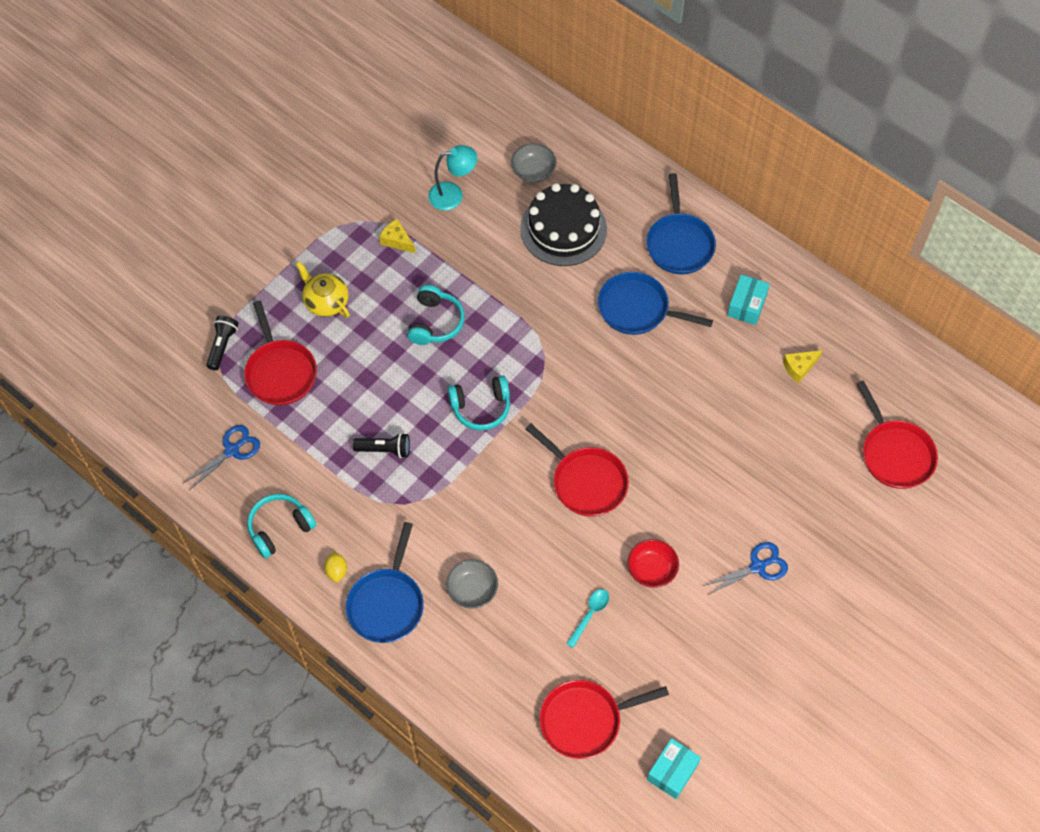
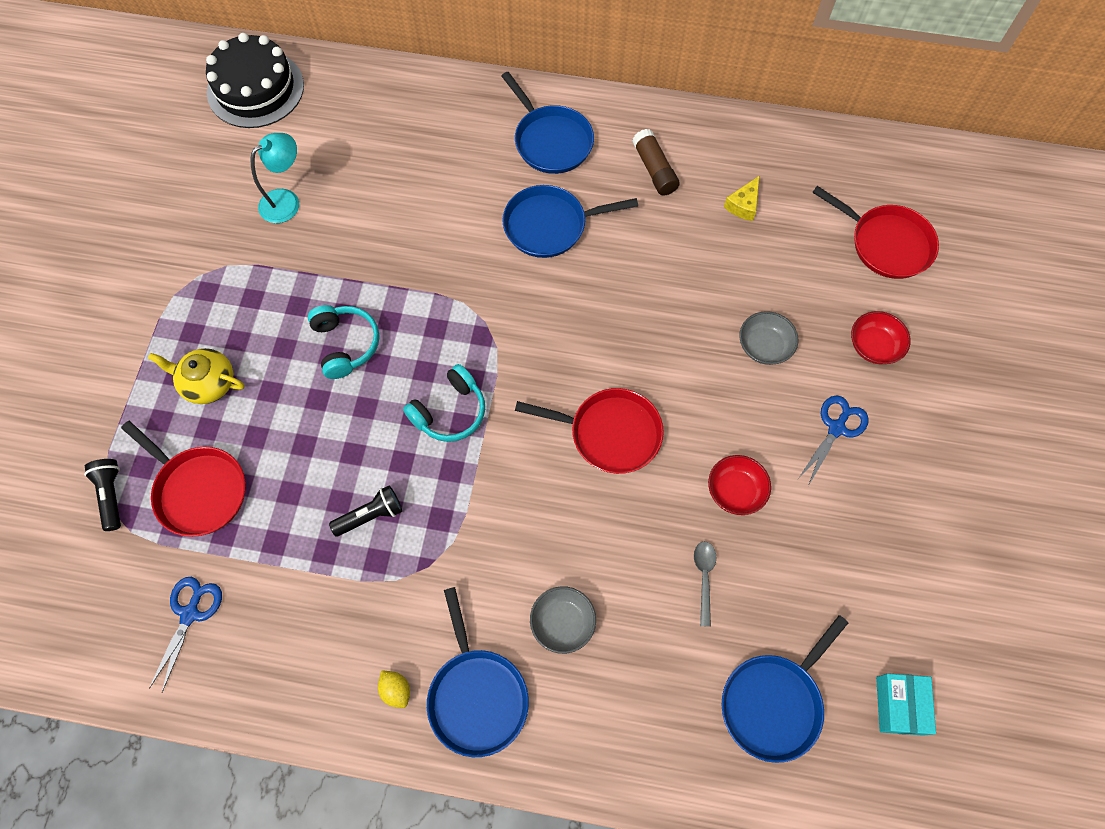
camera: 30 degrees left, 5 degrees up
(280, 528) = (299, 676): turquoise headphones -> none
(397, 240) = (252, 277): yellow cheese -> none
(533, 171) = (358, 138): grey bowl -> grey bowl (764, 346)
(563, 229) = (425, 181): black cake -> black cake (255, 89)
(585, 720) = (774, 702): red pan -> blue pan
(590, 614) = (704, 577): turquoise spoon -> grey spoon
(746, 305) = (654, 169): turquoise box -> brown glue stick
(829, 524) = (874, 346): none -> red bowl

